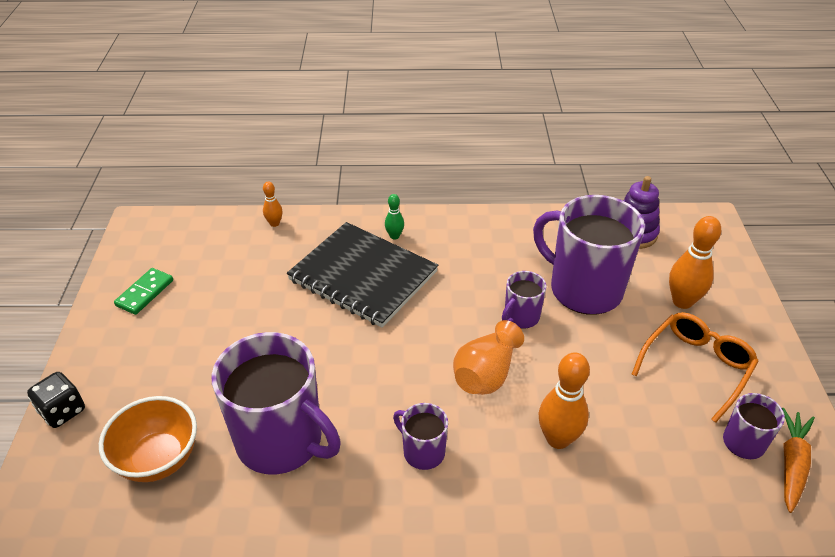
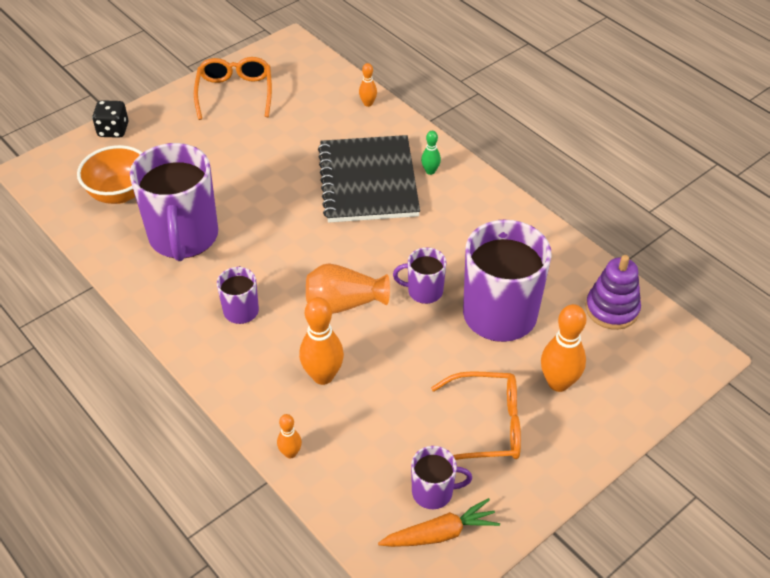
camera: 50 degrees right, 5 degrees up
(145, 293) = (235, 93): green domino -> orange glasses
(631, 518) = (290, 453): none -> orange bowling pin

